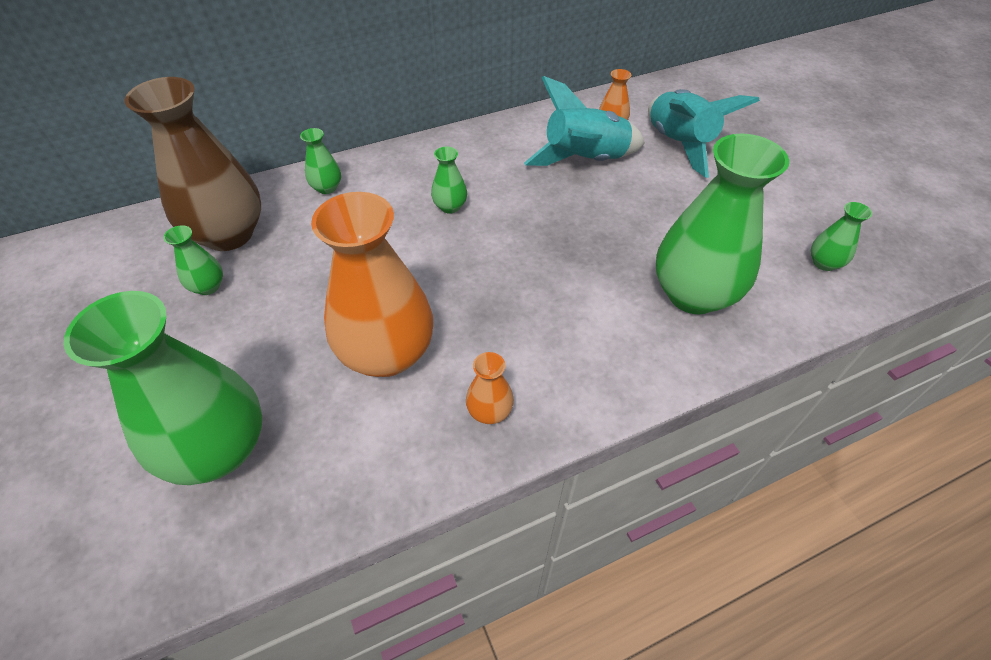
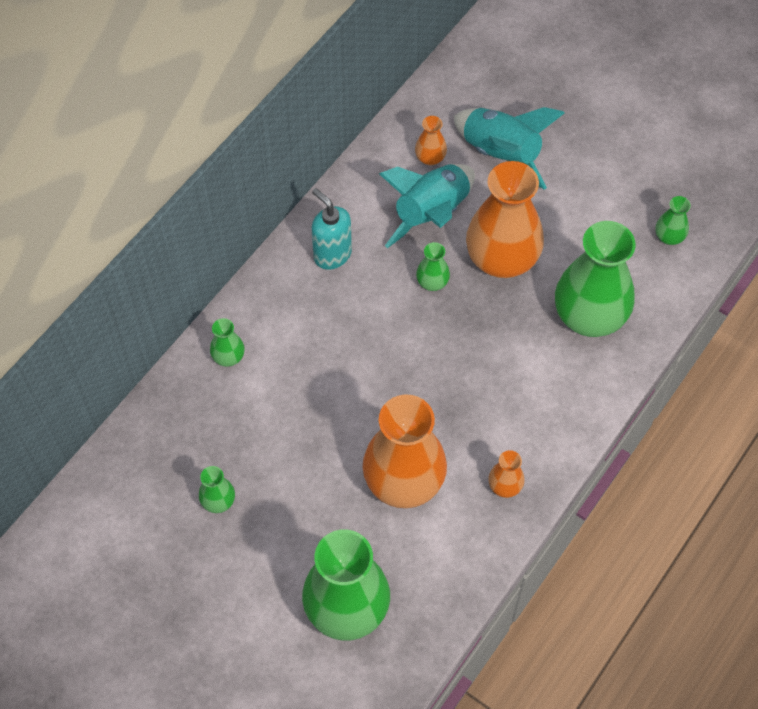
camera: 30 degrees left, 10 degrees up
(229, 234) = (187, 447): brown vase -> none
(450, 207) = (351, 324): green vase -> green vase (432, 282)
(475, 156) = (332, 254): none -> turquoise soap dispenser
(629, 214) = (502, 259): none -> orange vase

